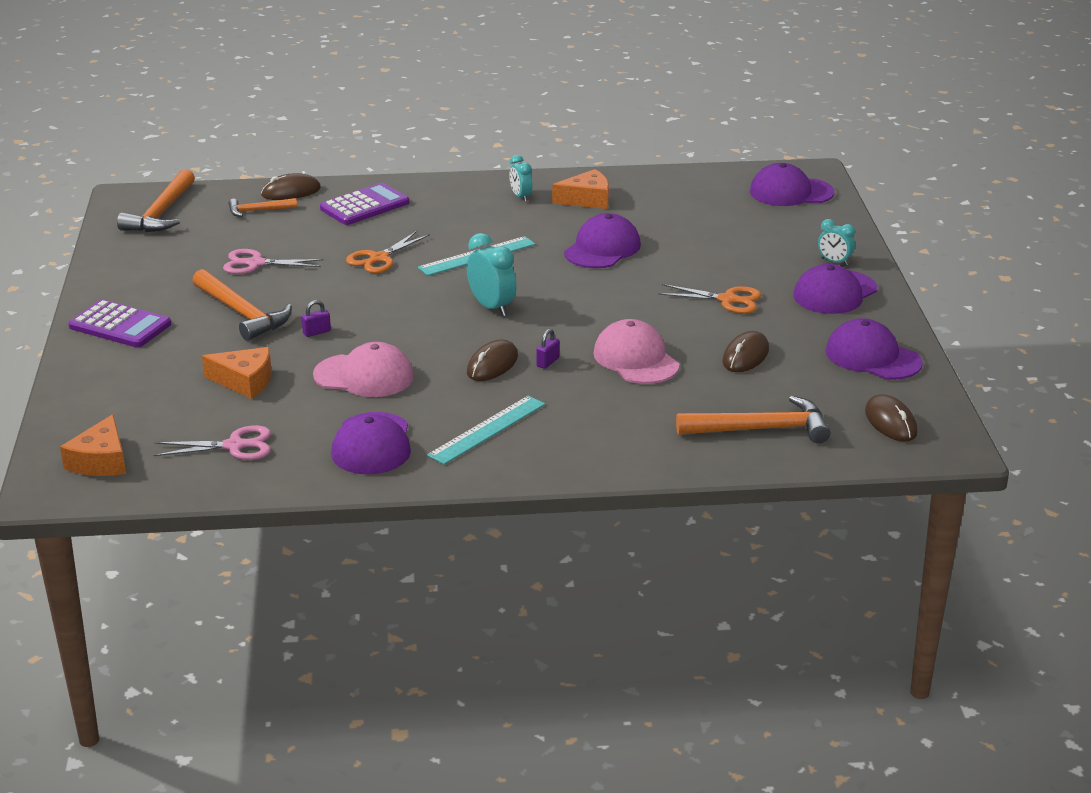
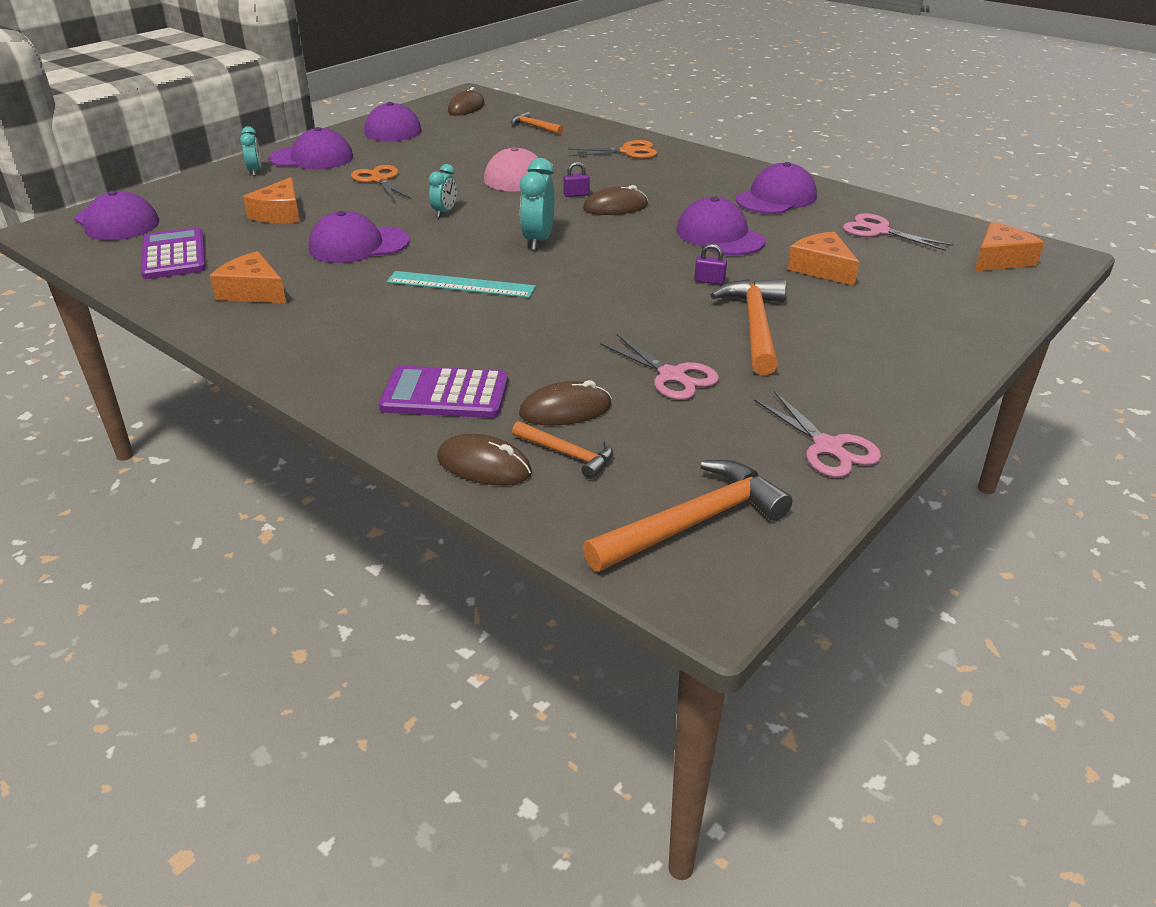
camera: 135 degrees left, 5 degrees up
(120, 325) = (896, 368): purple calculator -> purple calculator (174, 255)
(125, 266) = (828, 447): none -> pink scissors
(364, 376) = (720, 236): pink cap -> purple cap
(379, 258) = (545, 323): orange scissors -> orange scissors (628, 152)
(487, 430) = (687, 178): turquoise ruler -> none
(520, 197) = (292, 324): turquoise clock -> turquoise clock (445, 212)
(713, 243) = (280, 214): none -> orange cheese
(745, 356) = (454, 153): brown mouse -> brown mouse (565, 410)
(761, 429) = (534, 127): orange hammer -> orange hammer, size x0.56

